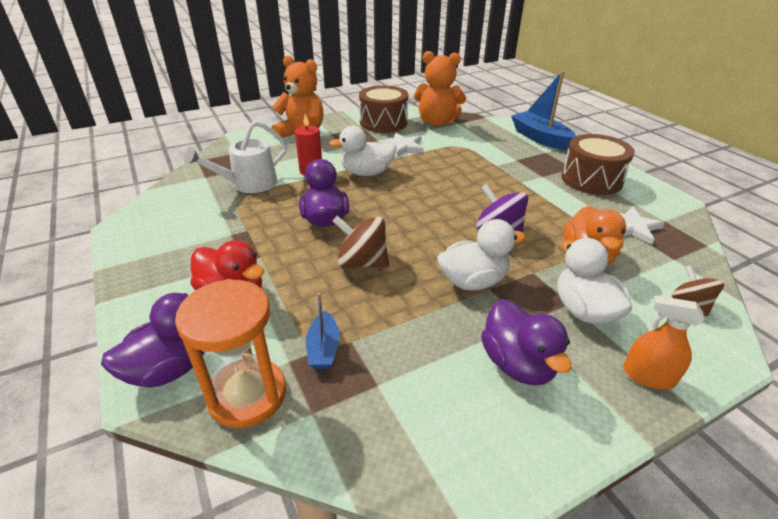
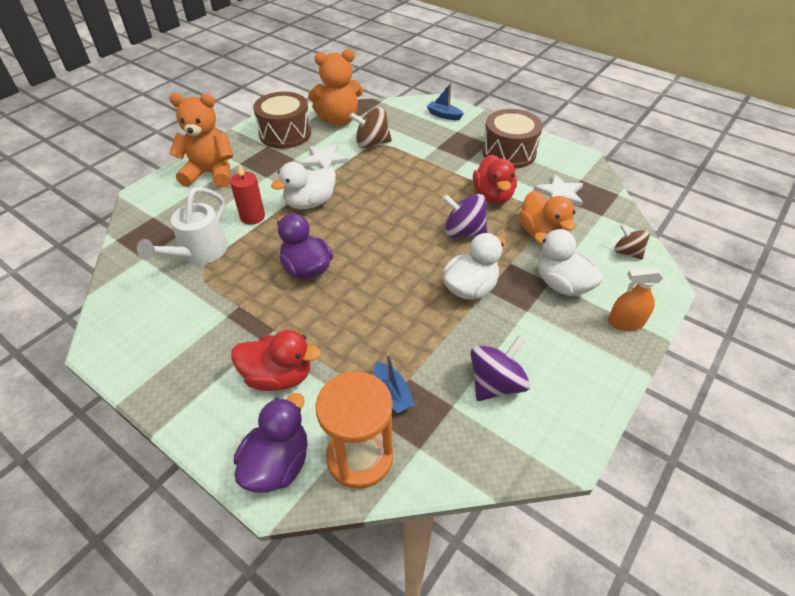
camera: 25 degrees left, 10 degrees up
(362, 262) = (370, 302): brown spinning top -> brown spinning top (372, 143)
(441, 381) = (495, 384): none -> purple spinning top
(517, 364) = (540, 348): purple duck -> none
(540, 138) = (444, 115): blue boat -> blue boat, size x0.54
(550, 210) = (493, 196): none -> red duck

